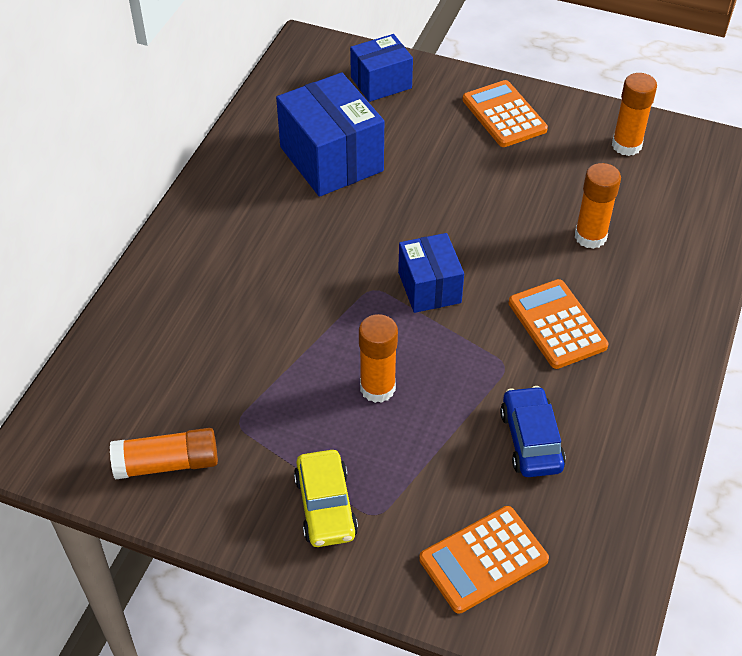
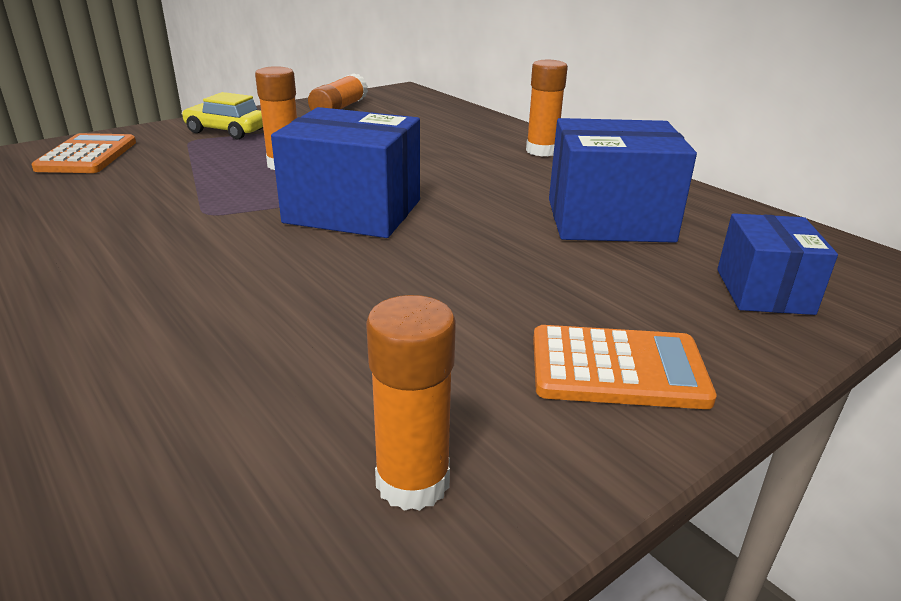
camera: 120 degrees right, 20 degrees down
(429, 287) = (353, 211): blue box -> blue box, size x1.63
(531, 440) = (121, 198): blue car -> none
(557, 324) = (197, 253): orange calculator -> none
(590, 237) = (272, 331): orange glue stick -> orange glue stick (541, 151)

